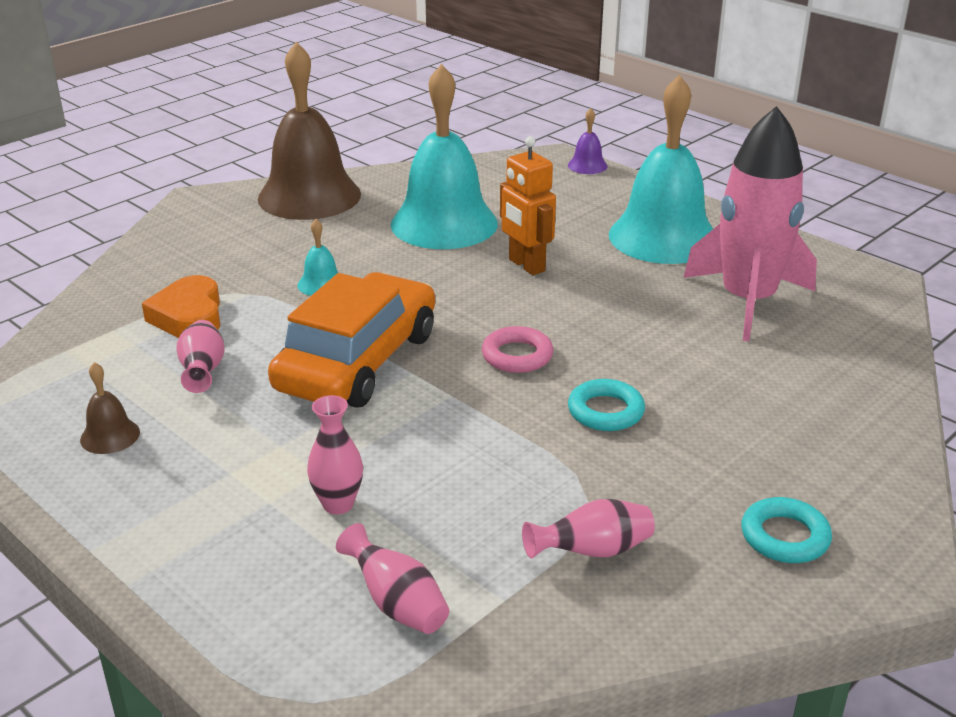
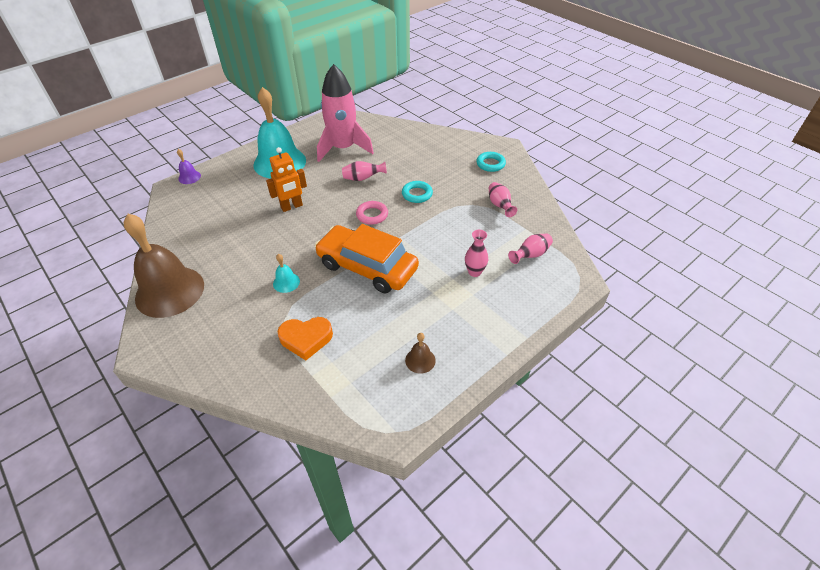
camera: 85 degrees left, 15 degrees up
(203, 372) = (366, 327): pink vase -> pink vase (363, 178)
(444, 223) = (234, 233): turquoise bell -> none

